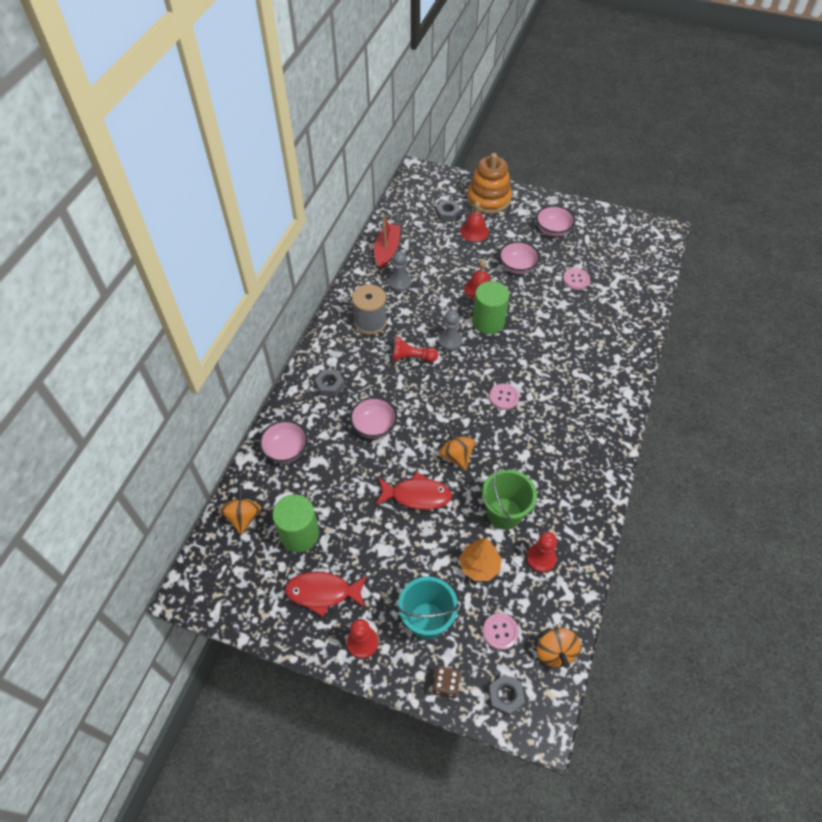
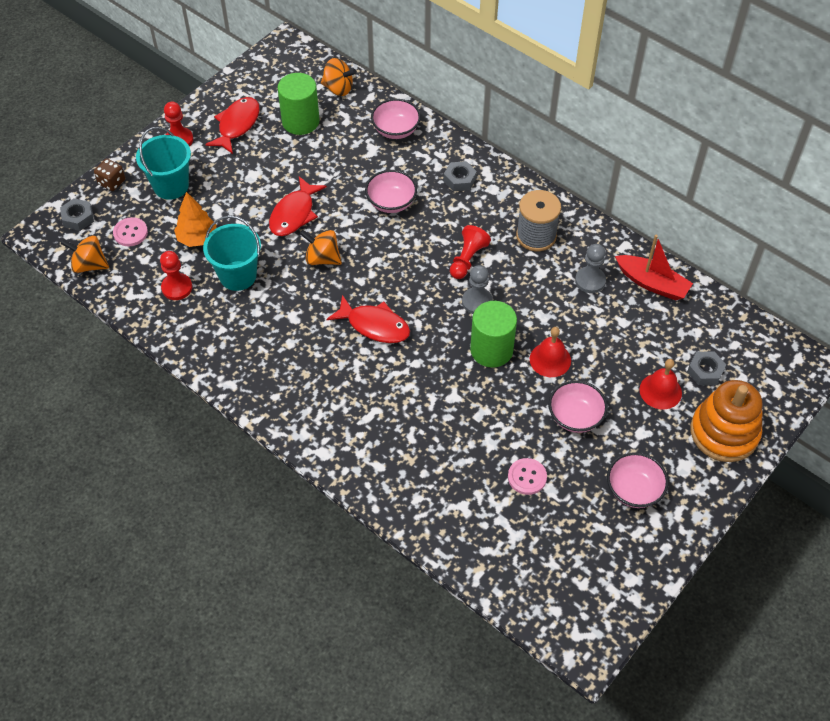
camera: 110 degrees right, 0 degrees up
(456, 456) = (322, 258): orange spinning top -> orange spinning top turned 150 degrees counterclockwise
(504, 397) = (374, 325): pink button -> red fish
(504, 513) = (238, 276): green bucket -> turquoise bucket

